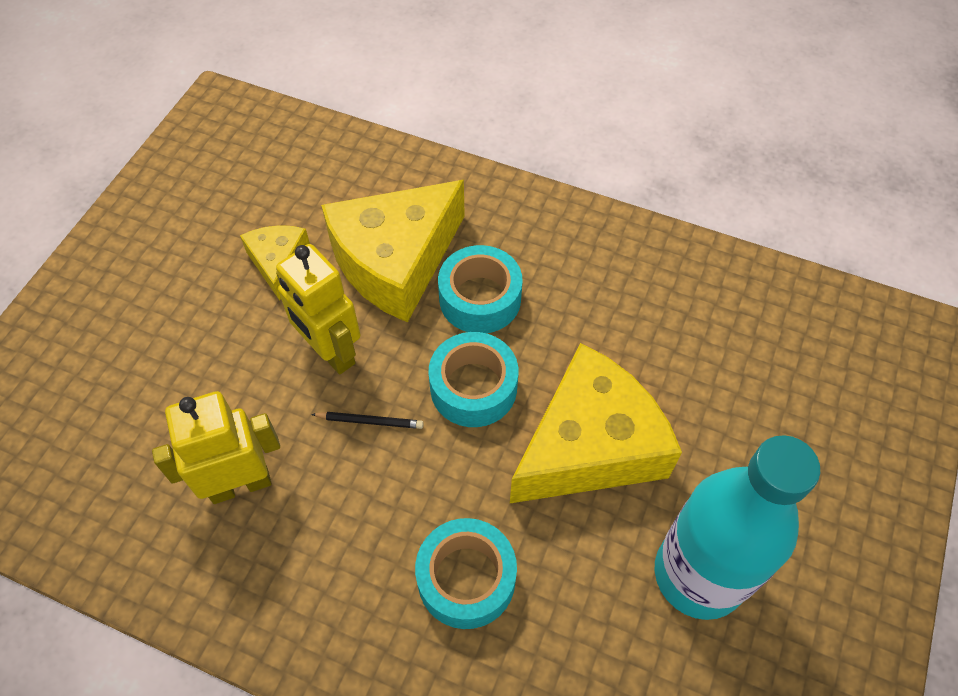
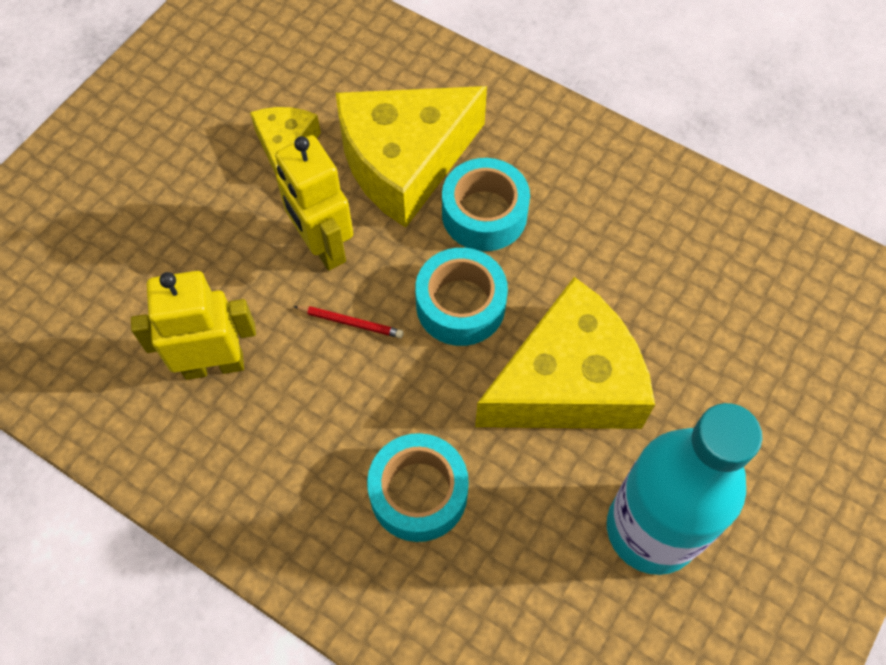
camera: 10 degrees right, 5 degrees up
(370, 421) = (350, 322): black pencil -> red pencil

